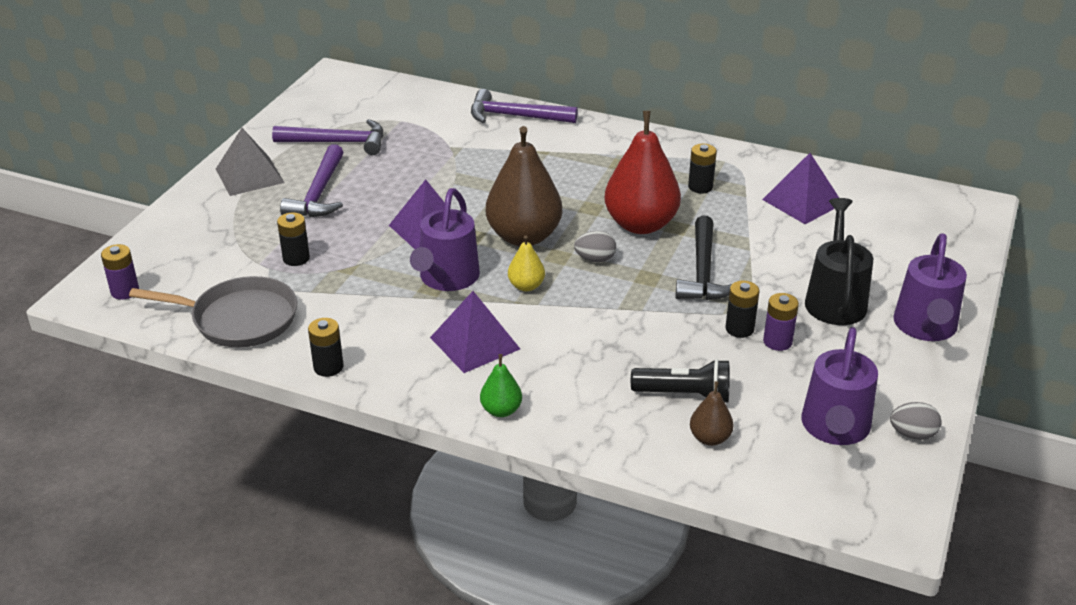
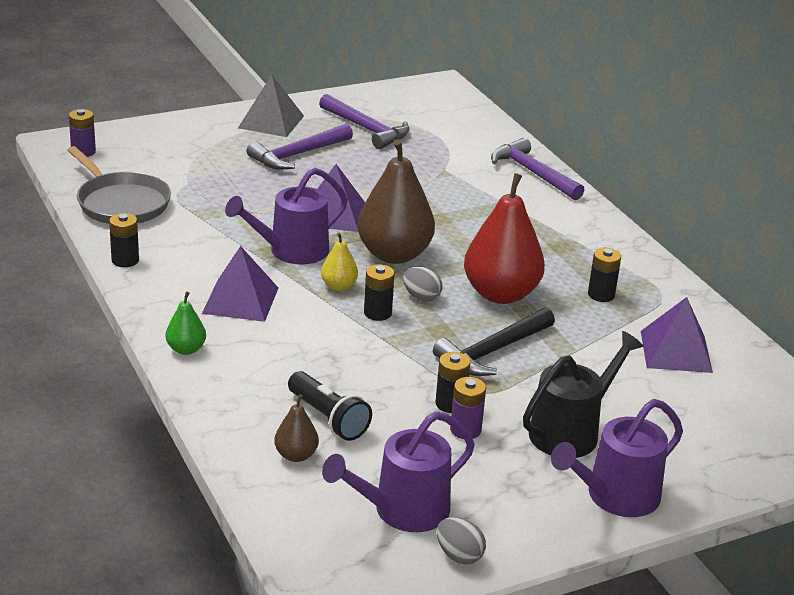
camera: 40 degrees right, 5 degrees down
(296, 258) = (215, 186): black battery -> black battery (377, 313)

